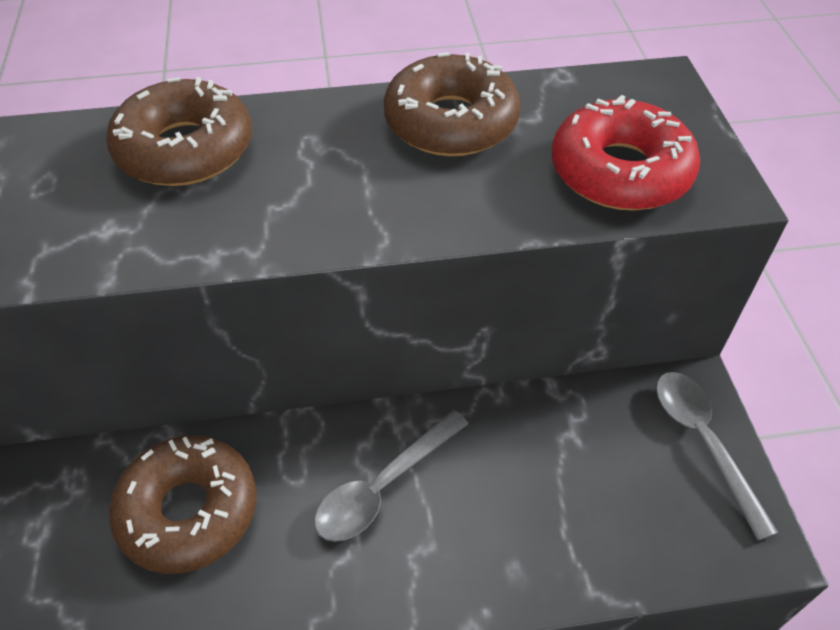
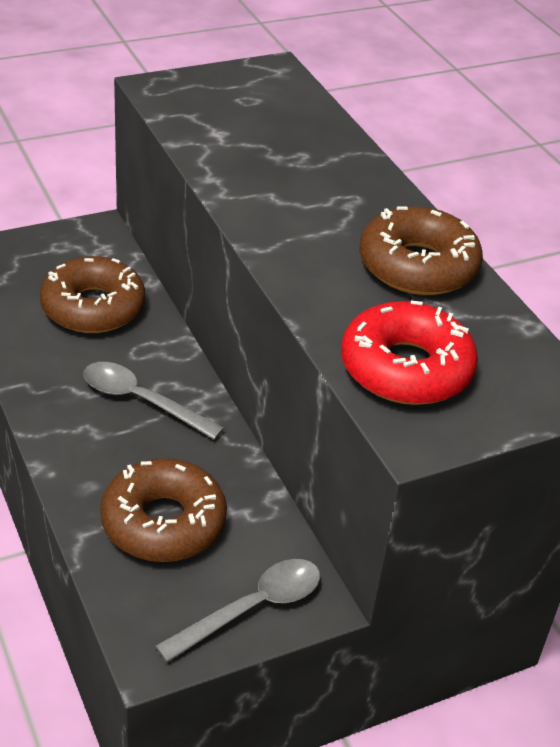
camera: 70 degrees right, 10 degrees down
(185, 149) = (312, 146): brown donut -> brown donut (163, 522)

